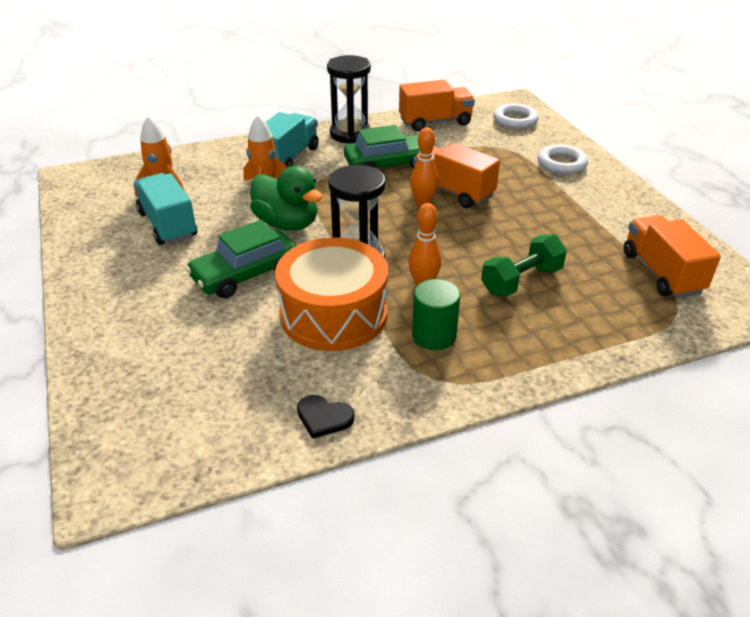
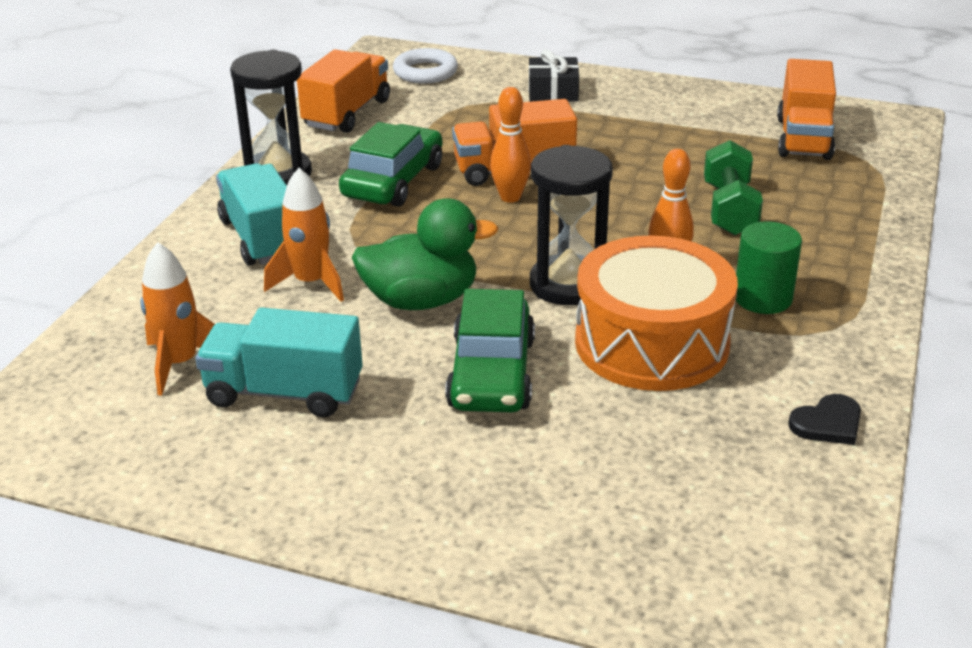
camera: 50 degrees left, 5 degrees down
(561, 164) = (553, 91): white ring -> black gift
(661, 273) = (803, 138): orange truck -> orange truck turned 105 degrees counterclockwise

